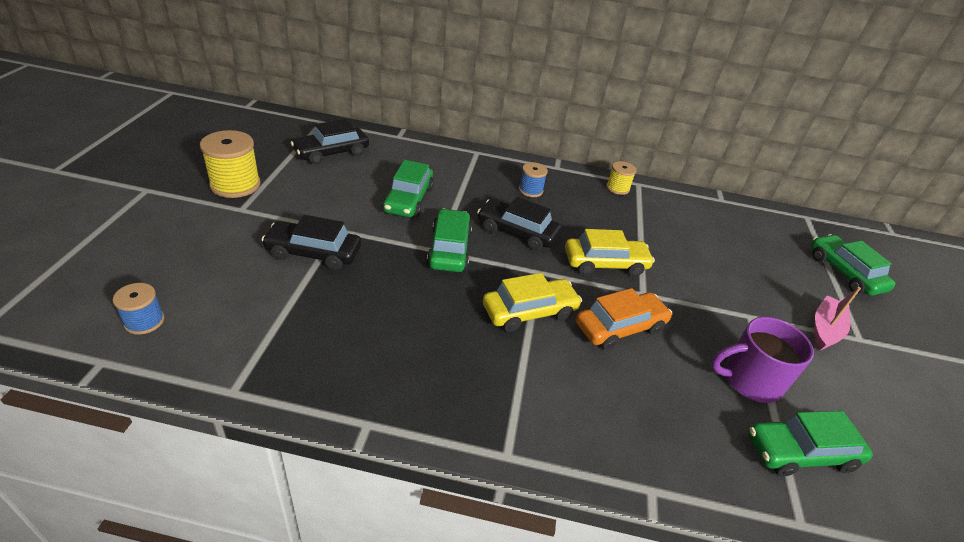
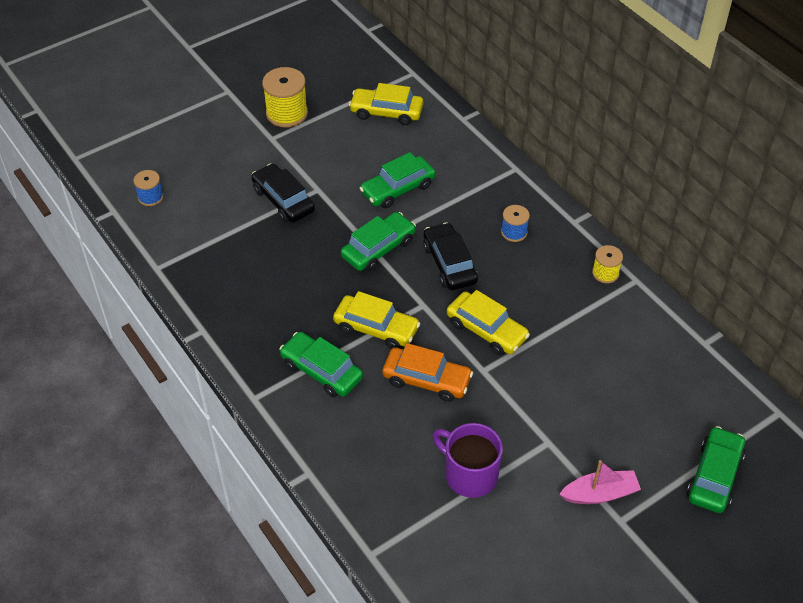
camera: 50 degrees right, 10 degrees up
(331, 152) = (386, 112): black car -> yellow car
(800, 452) = (433, 531): green car -> green car (321, 371)

